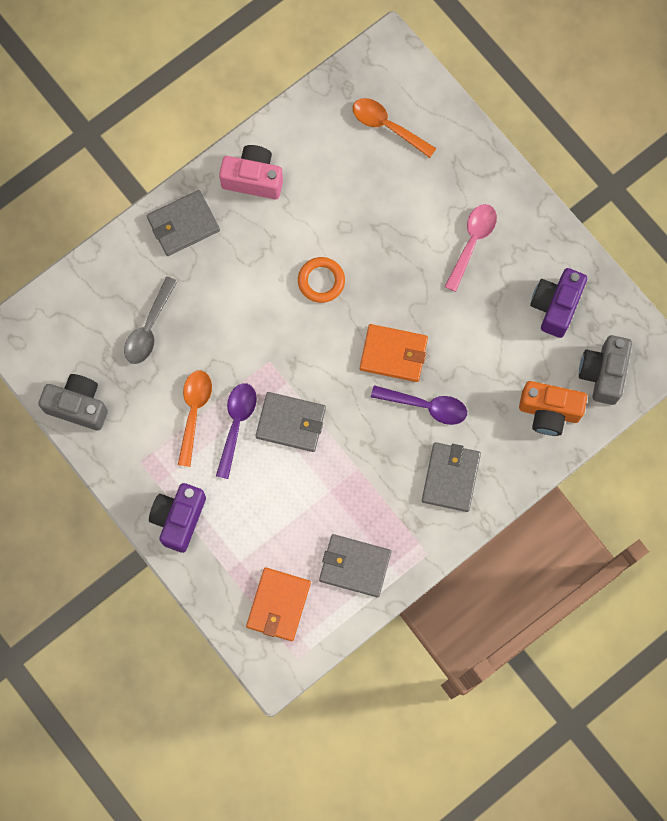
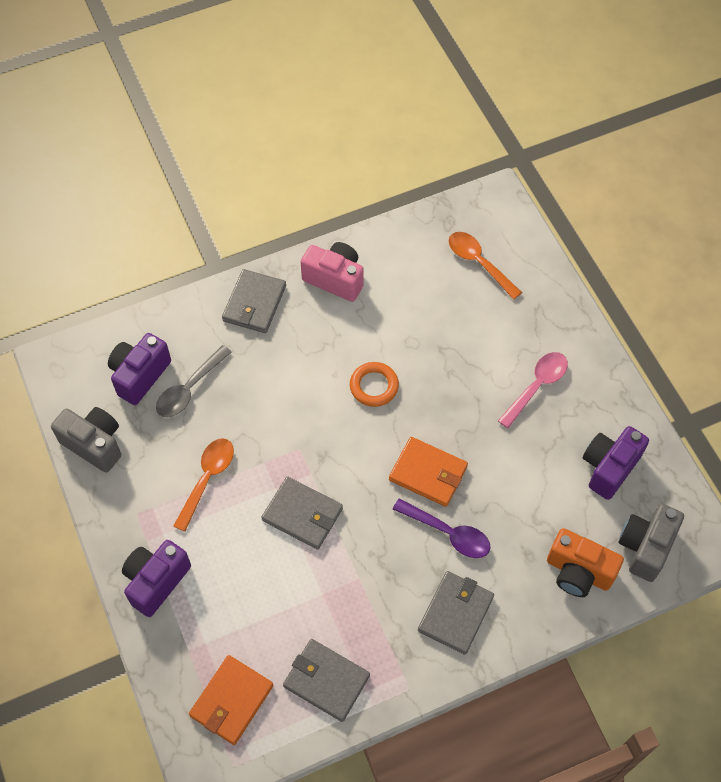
camera: 15 degrees right, 15 degrees down
(97, 327) = (140, 375): none -> purple camera
(183, 224) = (254, 303): grey wallet -> grey wallet turned 60 degrees counterclockwise
(236, 424) = (246, 502): purple spoon -> none

